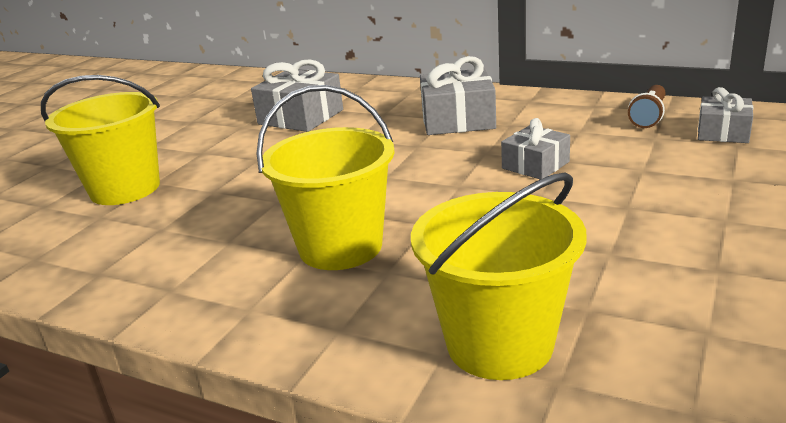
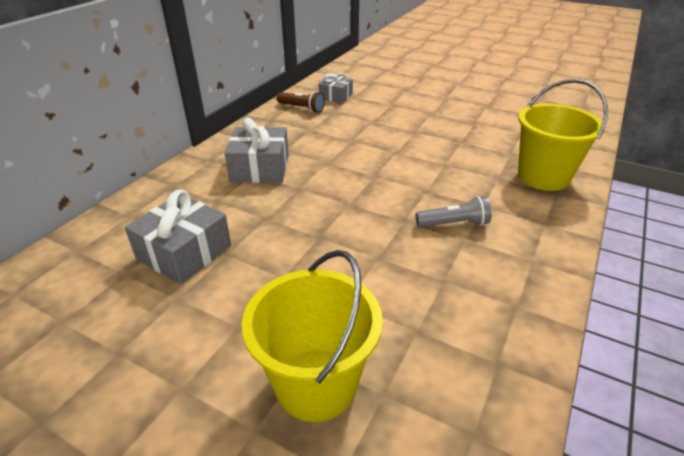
camera: 90 degrees left, 10 degrees up
(340, 247) = (454, 223): yellow bucket -> grey flashlight
(535, 165) = (355, 148): grey gift -> none

